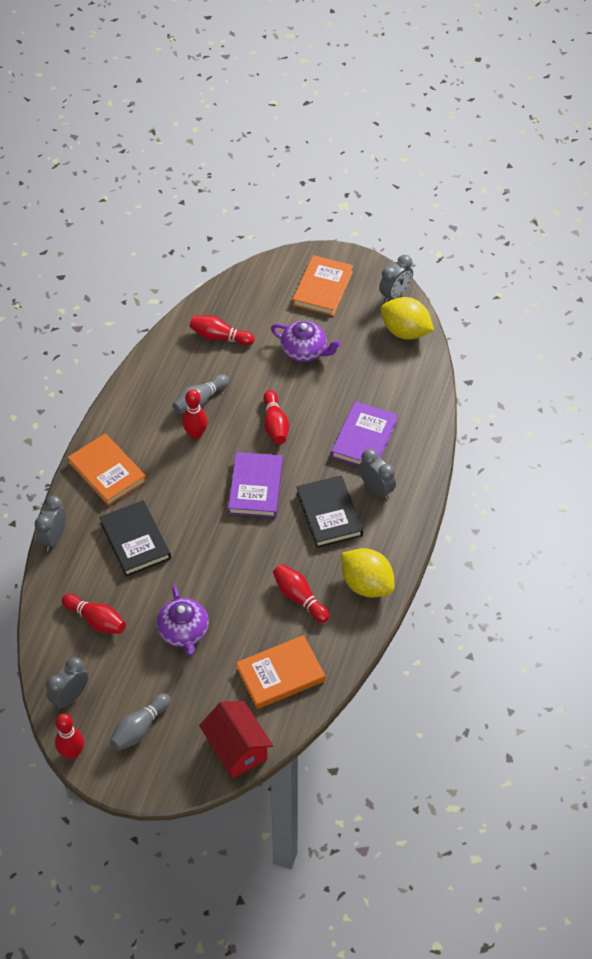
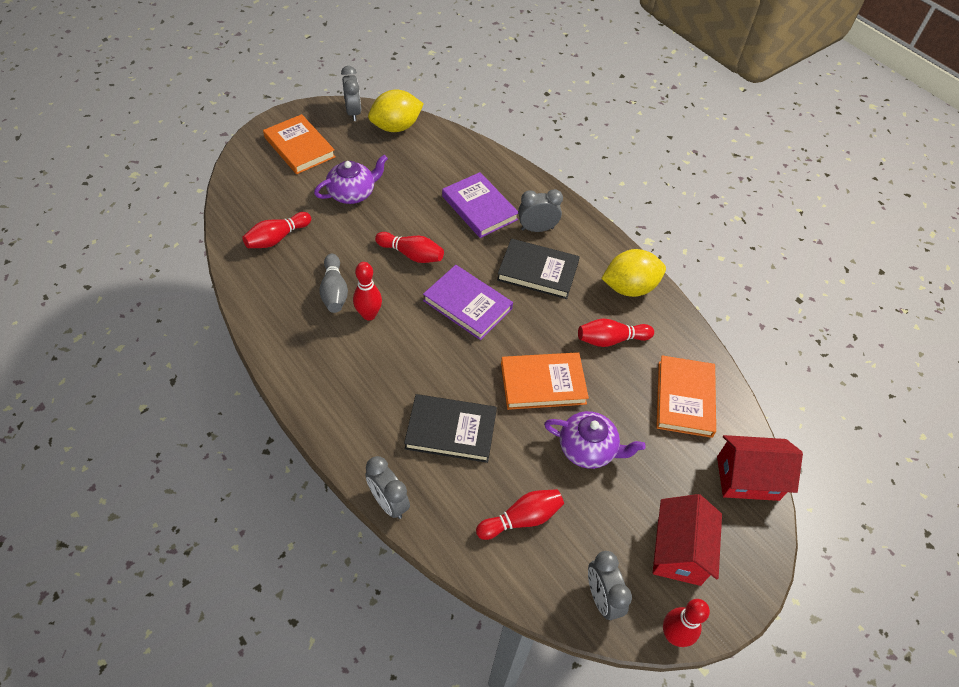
camera: 60 degrees left, 0 degrees up
(107, 472) = (348, 409): orange book -> orange book (543, 383)
(139, 728) = (679, 551): grey bowling pin -> red house

